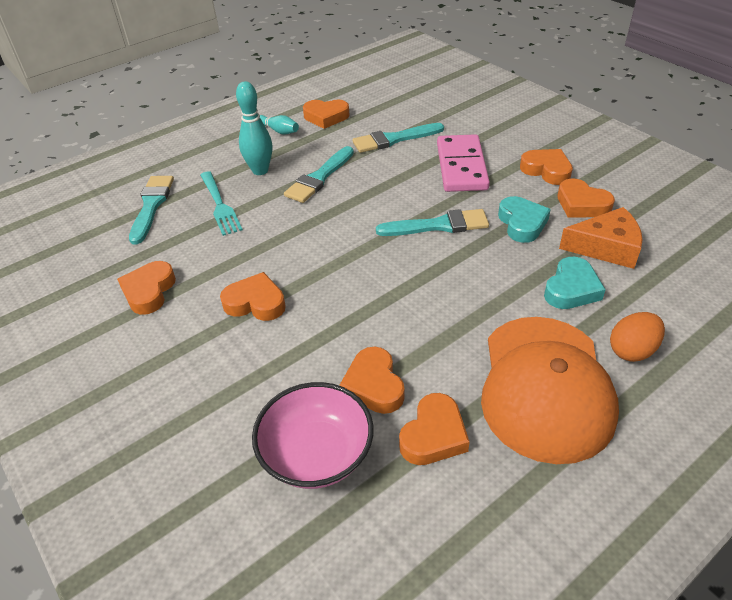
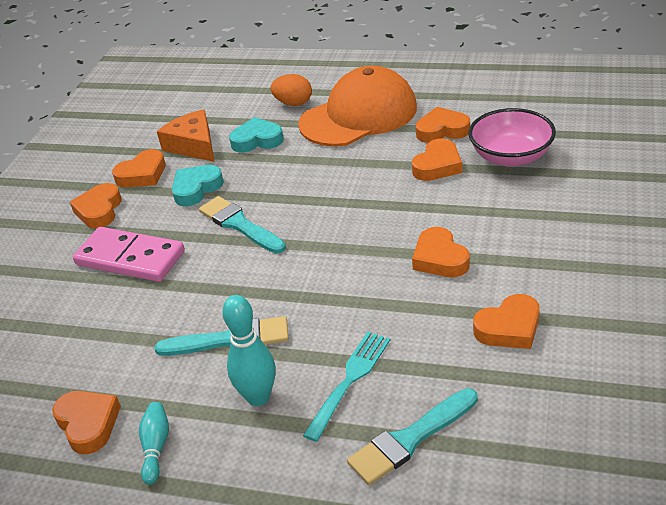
camera: 125 degrees left, 5 degrees down
(394, 139) = (106, 331): turquoise brush -> none
(461, 166) = (130, 258): pink domino -> pink domino turned 60 degrees clockwise
(582, 204) = (142, 174): orange heart -> orange heart turned 45 degrees clockwise

